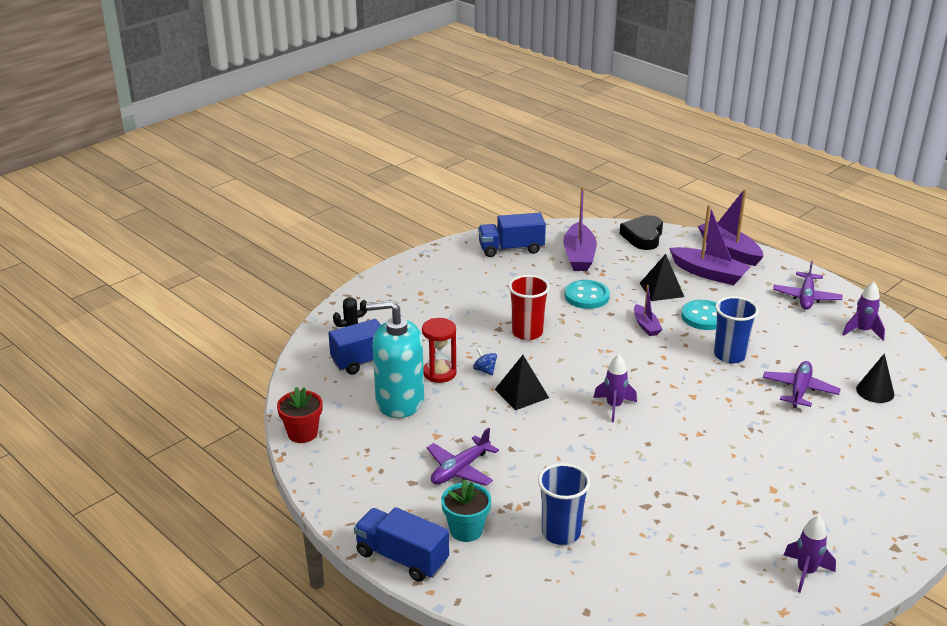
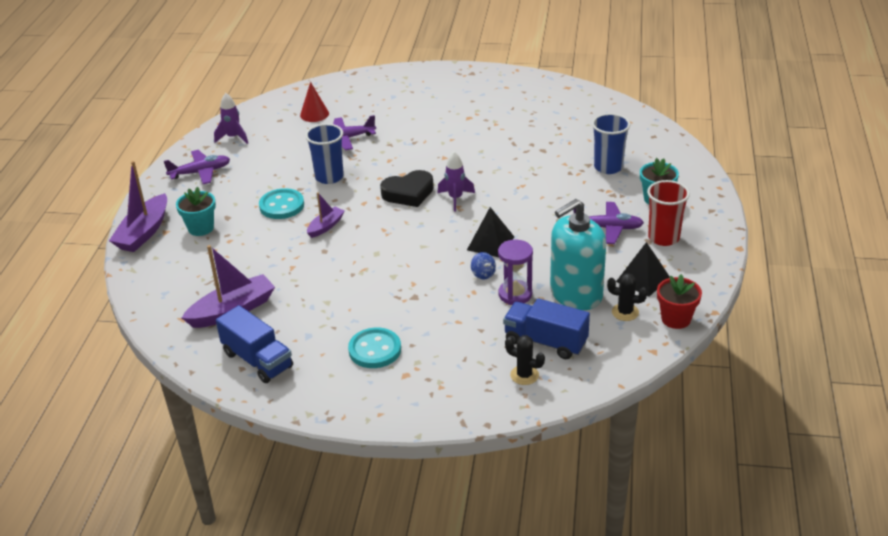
camera: 125 degrees left, 5 degrees up
(346, 413) = (625, 312): none -> black cactus
(399, 401) = (575, 294): turquoise soap dispenser -> turquoise soap dispenser turned 90 degrees clockwise
(402, 557) = (712, 209): blue truck -> none
(439, 373) = (515, 294): red hourglass -> purple hourglass
(485, 370) = (483, 274): blue spinning top -> blue spinning top turned 45 degrees counterclockwise
(527, 332) = (403, 279): red cup -> red cup (663, 238)
(586, 296) = (308, 274): turquoise button -> turquoise button (375, 350)
(643, 237) = (155, 289): black heart -> black heart (408, 193)
(661, 290) = (255, 241): black pyramid -> black pyramid (643, 279)
(709, 273) = (201, 228): purple boat -> turquoise flower pot
(806, 572) = (528, 89): purple rocket -> none
(875, 391) = (314, 114): black cone -> red cone

